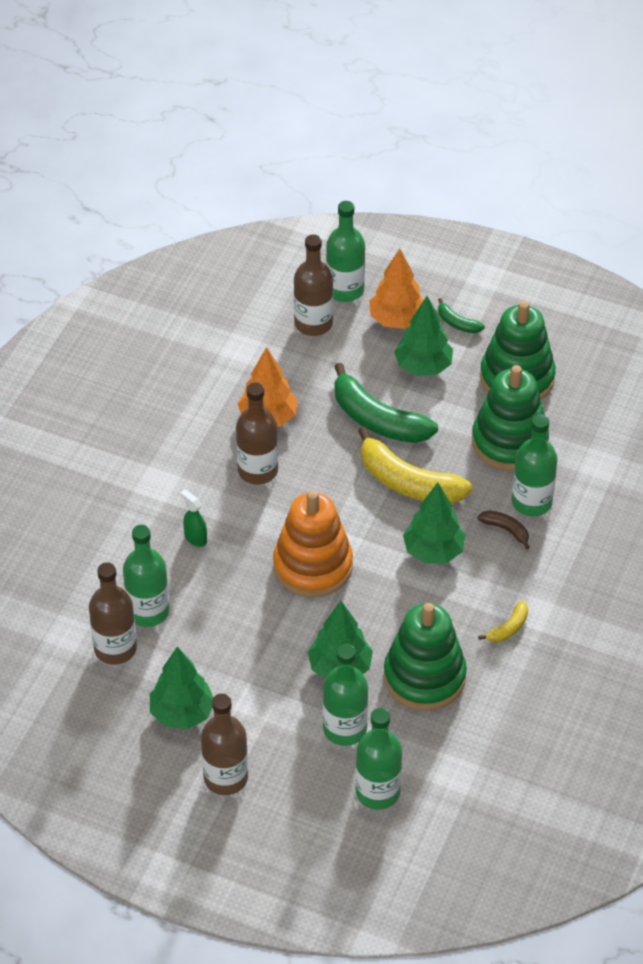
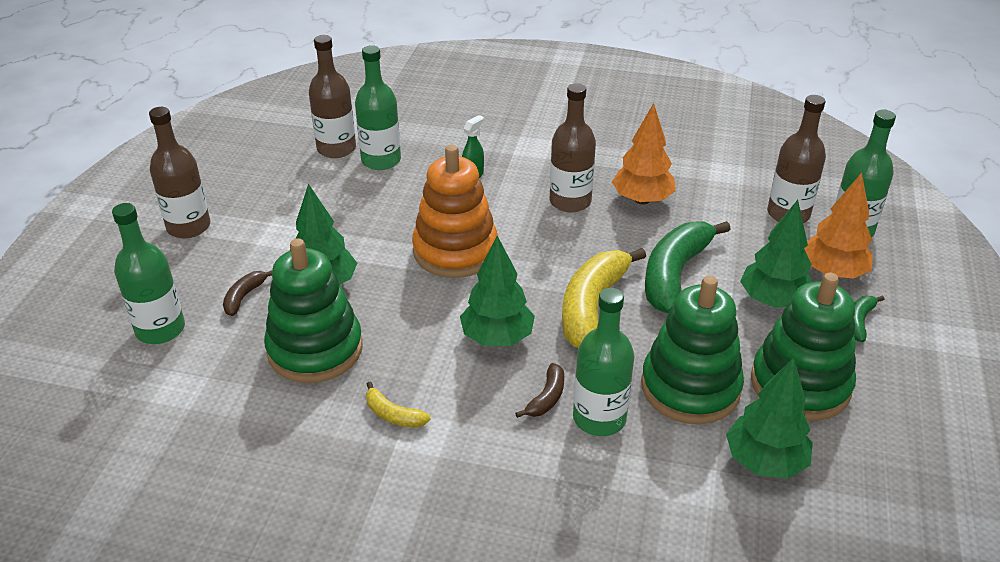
camera: 80 degrees right, 10 degrees down
(182, 713) = (264, 193): green tree -> green tree (764, 461)
(345, 729) = (244, 297): green bottle -> brown banana

